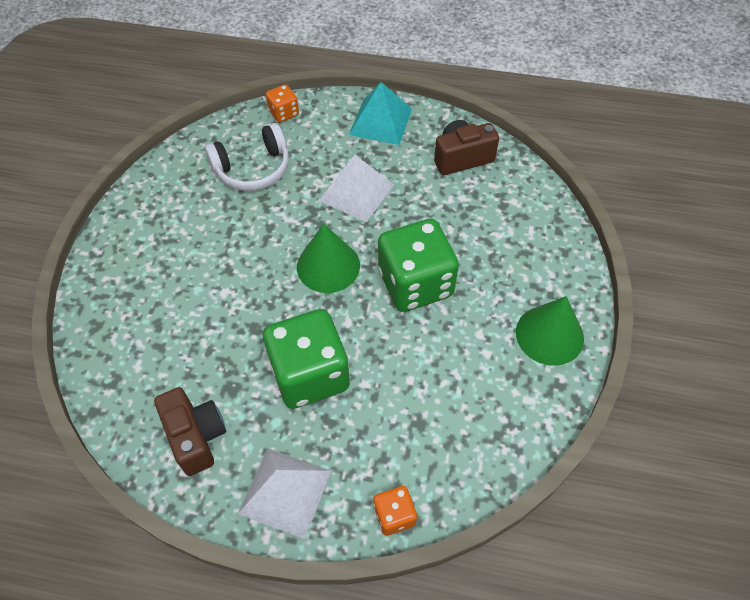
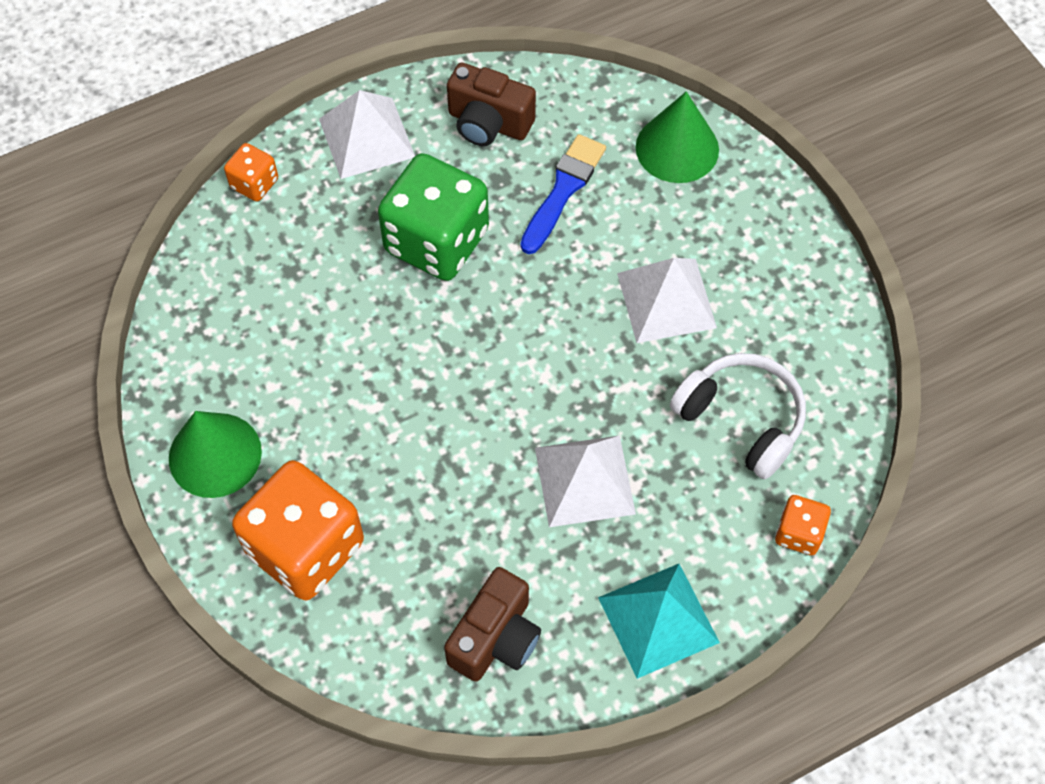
camera: 140 degrees right, 5 degrees up
(202, 351) = (563, 190): none -> blue brush
(221, 246) = (666, 300): none -> white pyramid
(253, 169) = (741, 419): white headphones -> white headphones turned 105 degrees clockwise
(328, 266) = (526, 362): green cone -> green cone (677, 148)
(415, 283) = (410, 410): green dice -> none
(529, 252) = (305, 548): none -> orange dice

